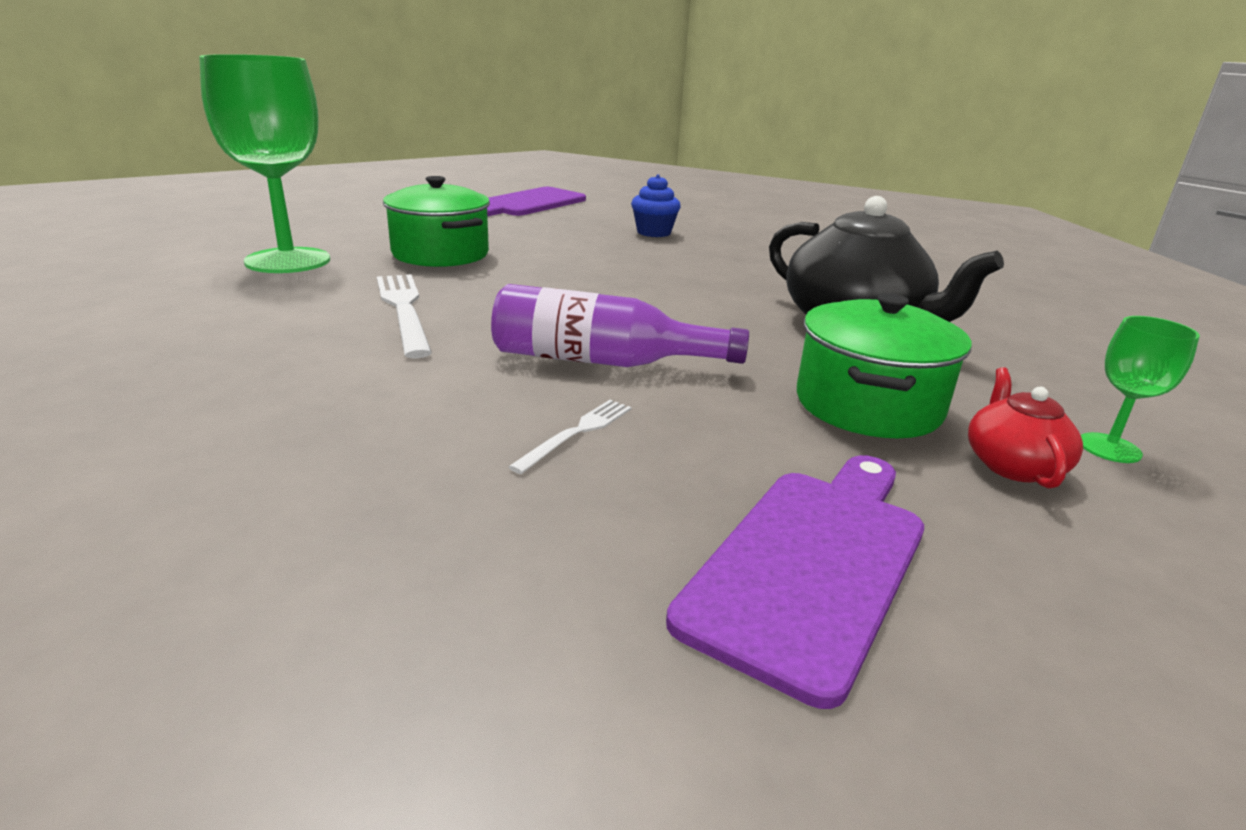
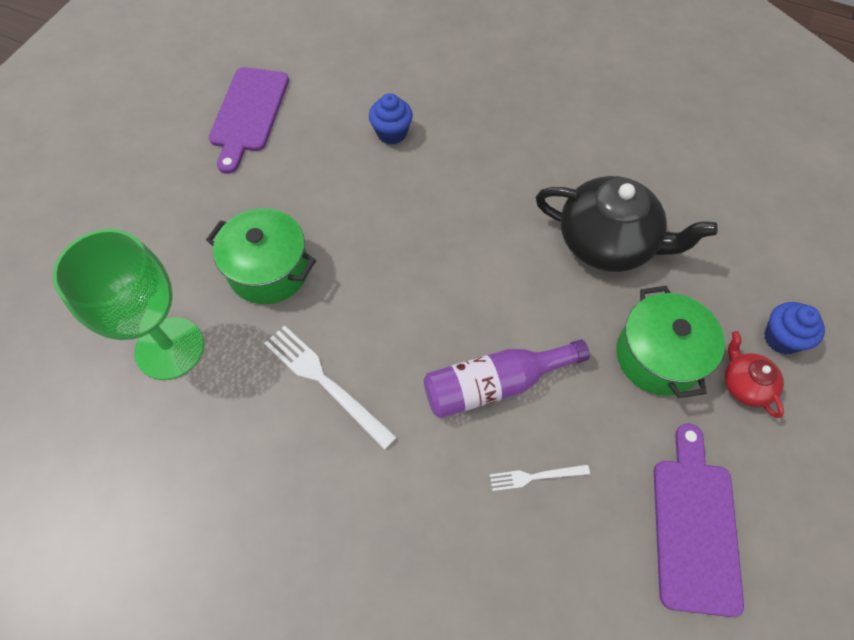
camera: 25 degrees left, 35 degrees up
(577, 433) = (535, 476): white fork -> white fork turned 105 degrees counterclockwise
(1109, 448) = (781, 338): green goblet -> blue cupcake

